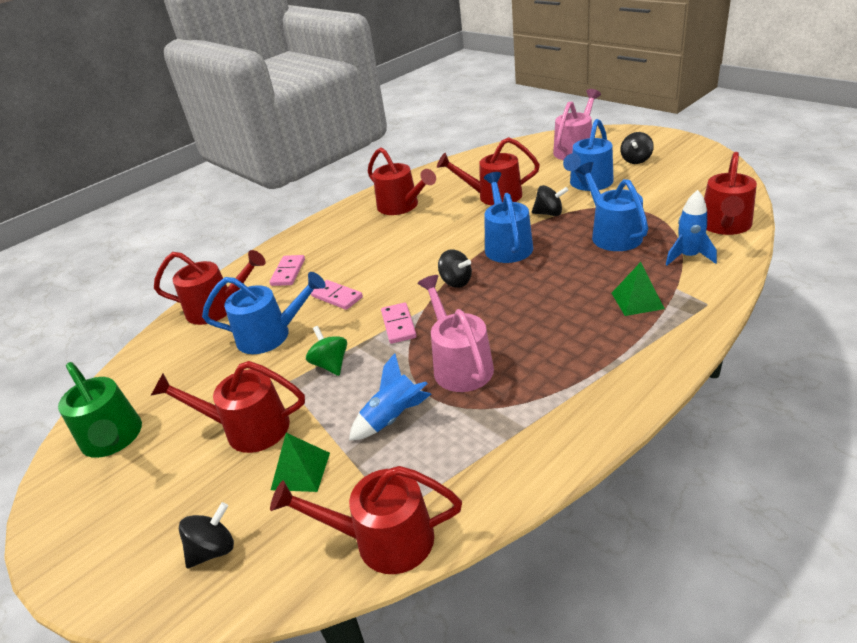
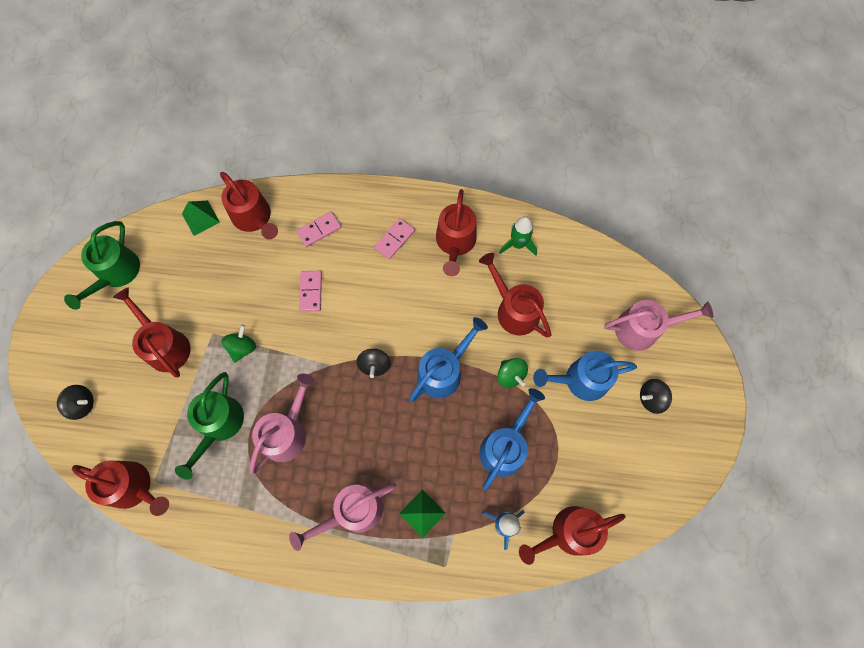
camera: 45 degrees right, 35 degrees up
(271, 335) = (248, 282): blue watering can -> none
(300, 471) = (152, 404): green pyramid -> green pyramid (200, 218)
(383, 540) = (134, 487): red watering can -> red watering can turned 150 degrees clockwise
(393, 418) = (219, 425): blue rocket -> green watering can
(398, 325) = (304, 361): pink domino -> pink domino (394, 239)
(442, 180) = (518, 244): none -> green rocket
(549, 213) = (510, 375): black spinning top -> green spinning top
(595, 347) = (352, 512): none -> pink watering can

